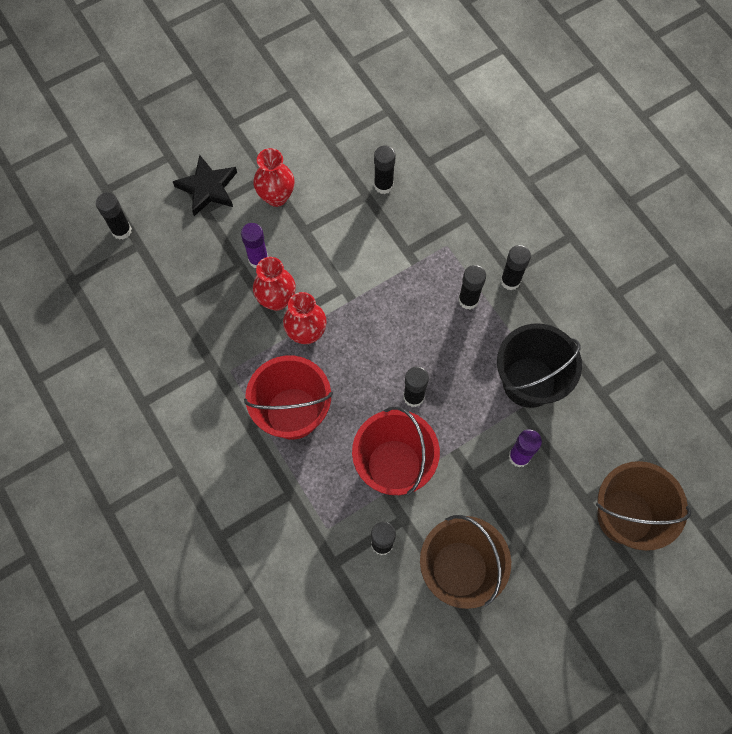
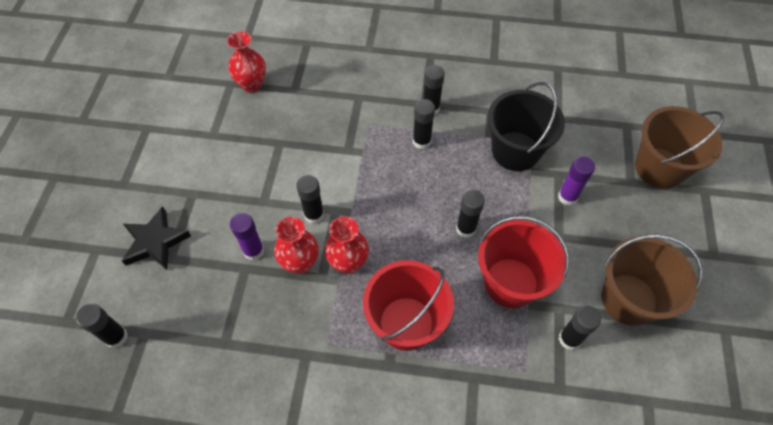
camera: 50 degrees left, 10 degrees down
(276, 197) = (216, 200): red vase -> red vase (252, 85)
(383, 185) = (283, 127): black glue stick -> black glue stick (314, 215)

